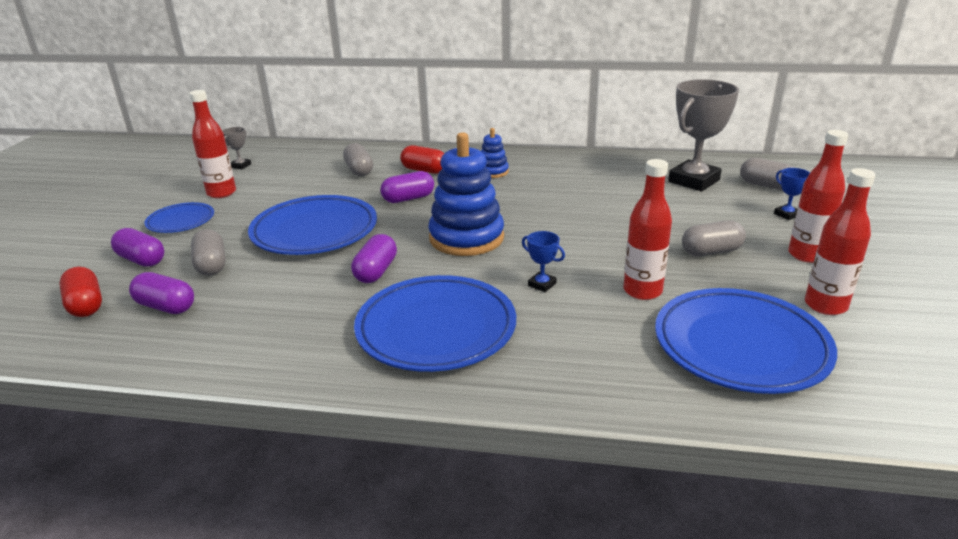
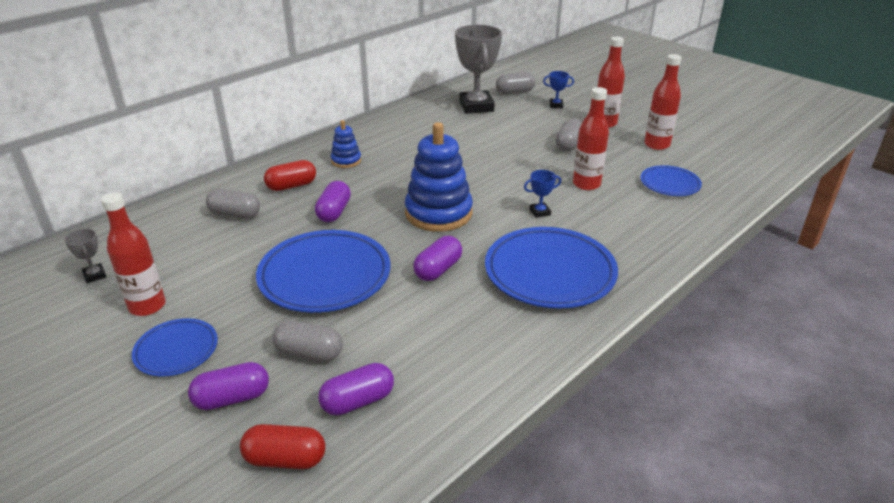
camera: 55 degrees left, 5 degrees up
(376, 271) = (438, 269): purple capsule -> purple capsule turned 75 degrees clockwise
(740, 346) = (669, 184): blue plate -> blue plate, size x0.54

